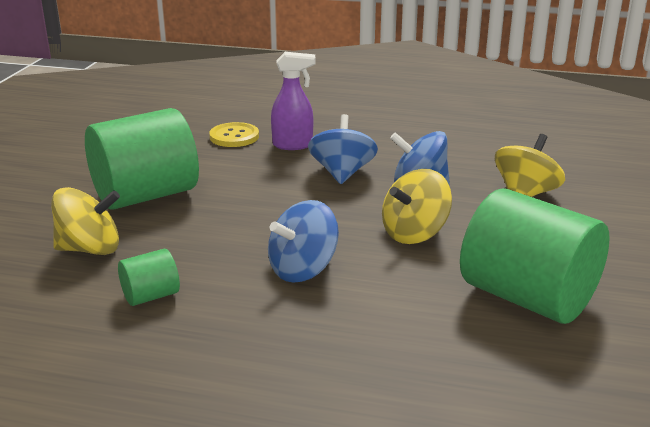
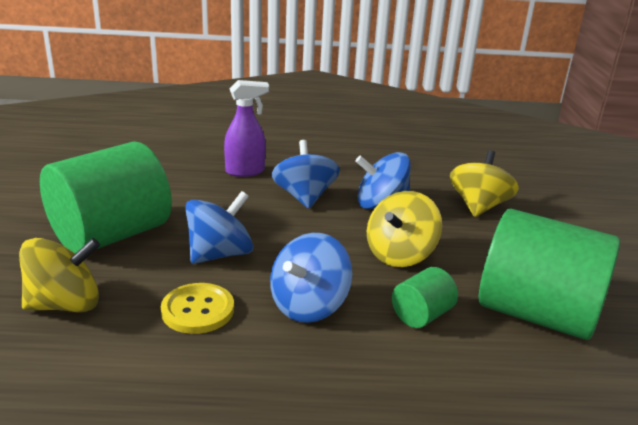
camera: 15 degrees left, 0 degrees up
(151, 296) = (154, 356): green cylinder -> green cylinder (421, 315)
(234, 136) = (184, 166): yellow button -> yellow button (198, 310)
(238, 219) = (220, 254): none -> blue spinning top

